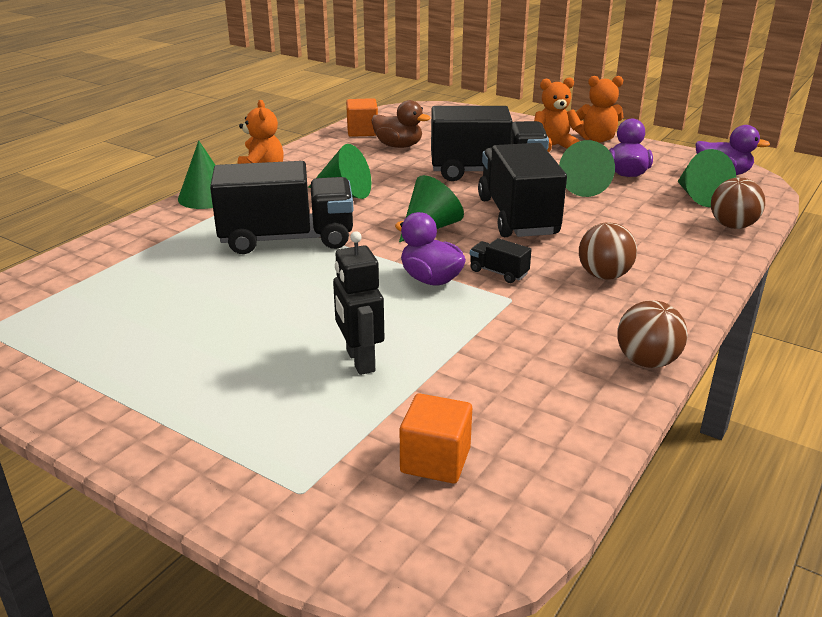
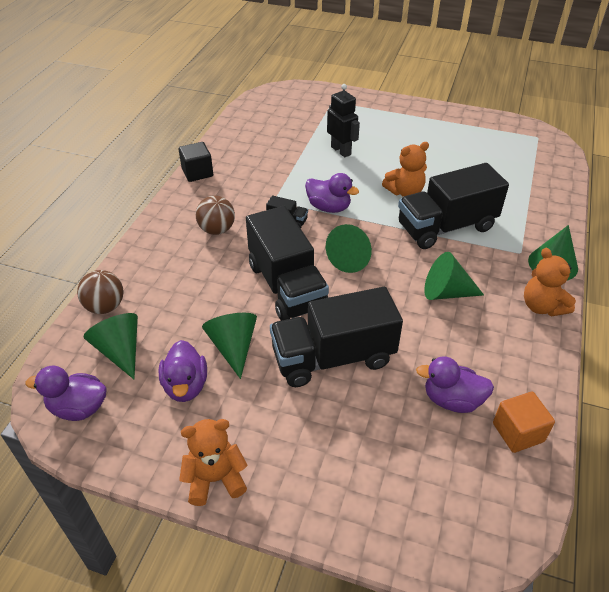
camera: 165 degrees right, 15 degrees up
(398, 146) = (452, 400): brown duck -> purple duck
(435, 460) = (288, 118): orange cube -> none
(553, 146) = (270, 441): orange teddy bear -> orange teddy bear (405, 192)
(646, 361) = (197, 172): brown ball -> black cube

